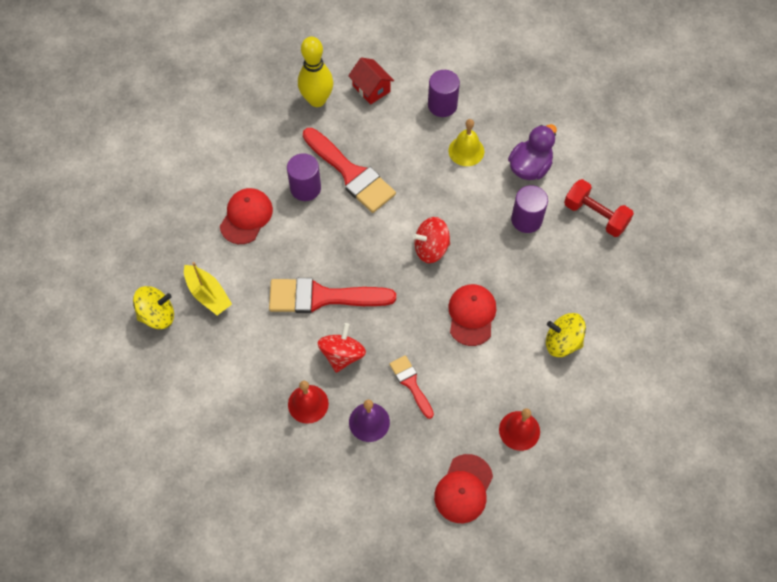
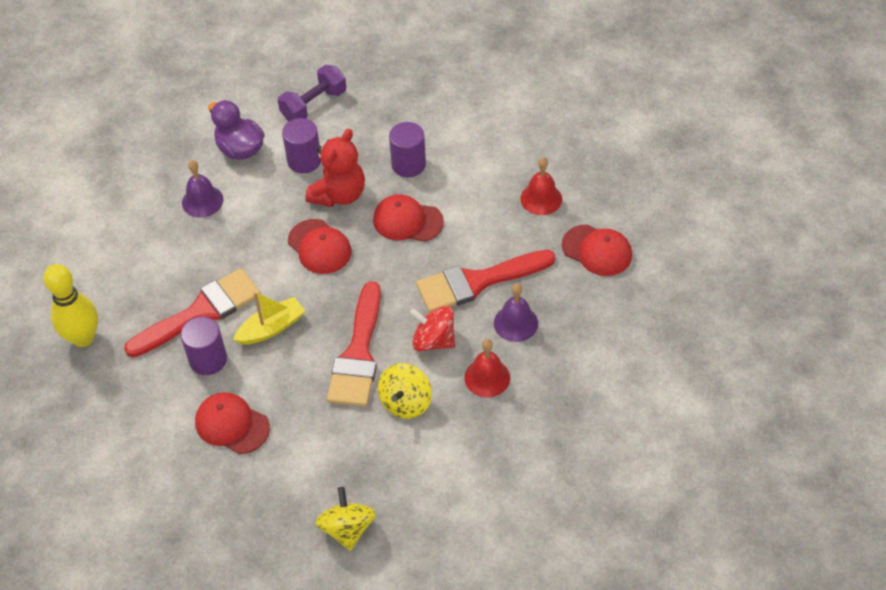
camera: 80 degrees left, 10 degrees down
(208, 294) = (330, 471): yellow boat -> yellow boat (271, 328)
(371, 88) = (86, 281): red house -> none
(411, 383) = (477, 282): red brush -> red brush, size x1.88
(431, 248) = (319, 247): red spinning top -> red cap
(442, 105) = (133, 215): purple cylinder -> purple cylinder (408, 164)
(466, 151) = (202, 201): yellow bell -> purple bell
(492, 254) = (339, 195): none -> red teddy bear
(562, 342) = (452, 152): yellow spinning top -> yellow spinning top (405, 402)
(595, 215) = (314, 105): red dumbbell -> purple dumbbell

